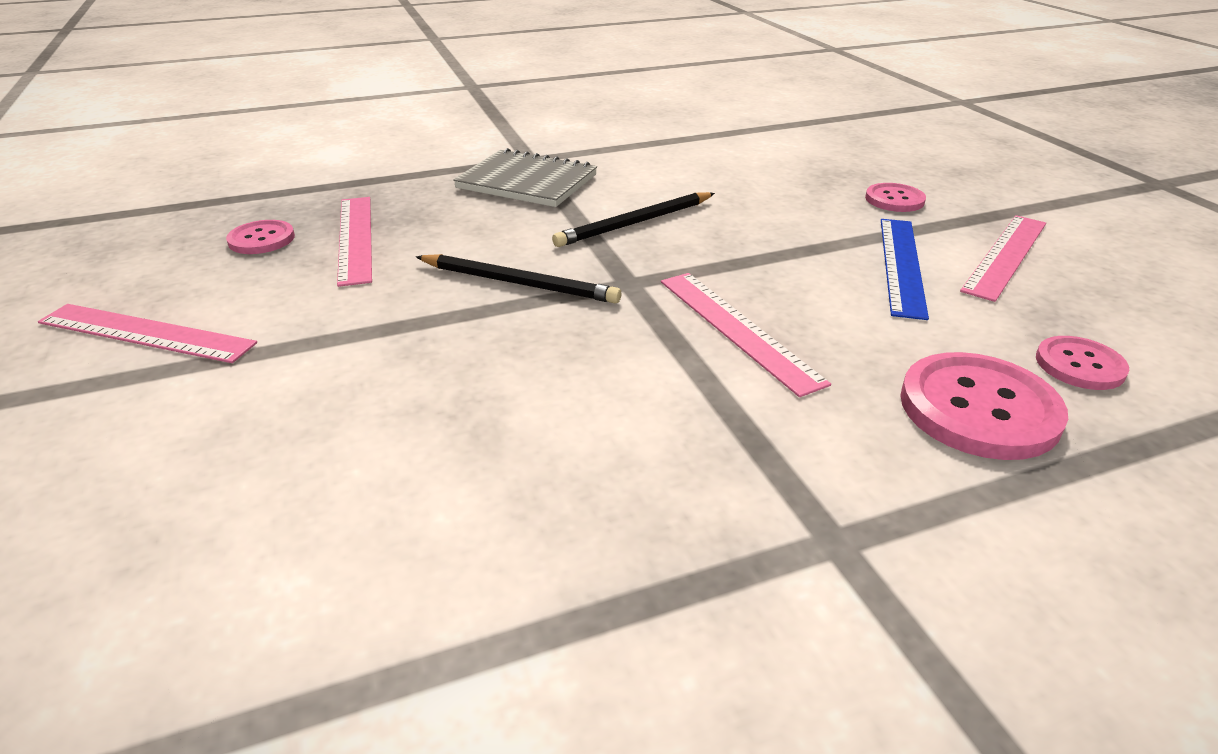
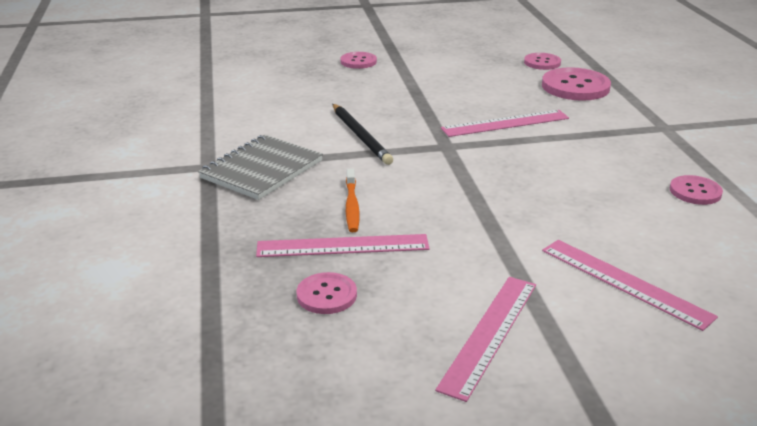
camera: 80 degrees left, 5 degrees down
(445, 235) = (352, 206): none -> orange toothbrush
(512, 561) = (695, 192): none -> pink button
(519, 283) = (439, 180): black pencil -> none
(901, 265) = (442, 75): blue ruler -> none
(1005, 255) = (438, 52): pink ruler -> pink ruler (624, 282)

